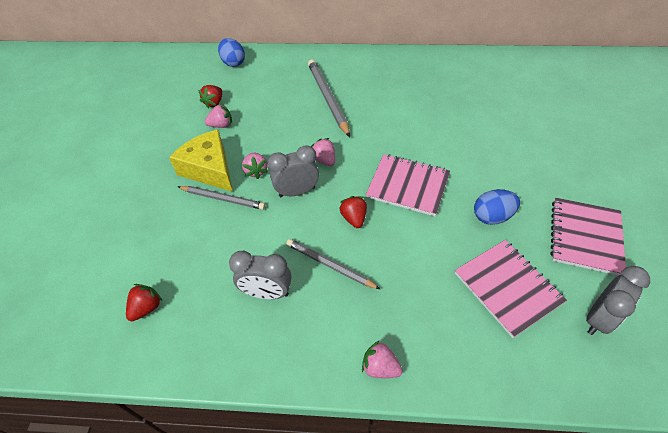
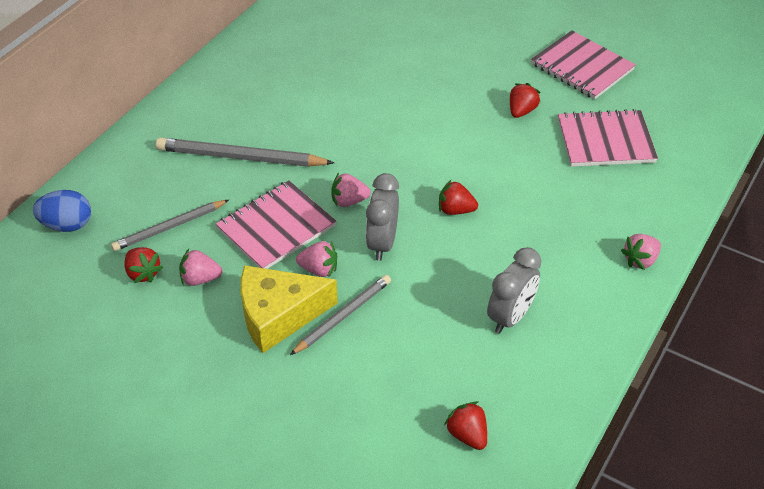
camera: 65 degrees left, 5 degrees down
(221, 125) = (200, 279): pink strawberry -> pink strawberry turned 105 degrees counterclockwise
(330, 265) = (506, 253): grey pencil -> grey pencil (170, 227)
(408, 186) = (440, 150): pink notebook -> pink notebook (276, 227)
(492, 216) = (521, 111): blue egg -> red strawberry
(598, 318) = (663, 104): grey clock -> none

